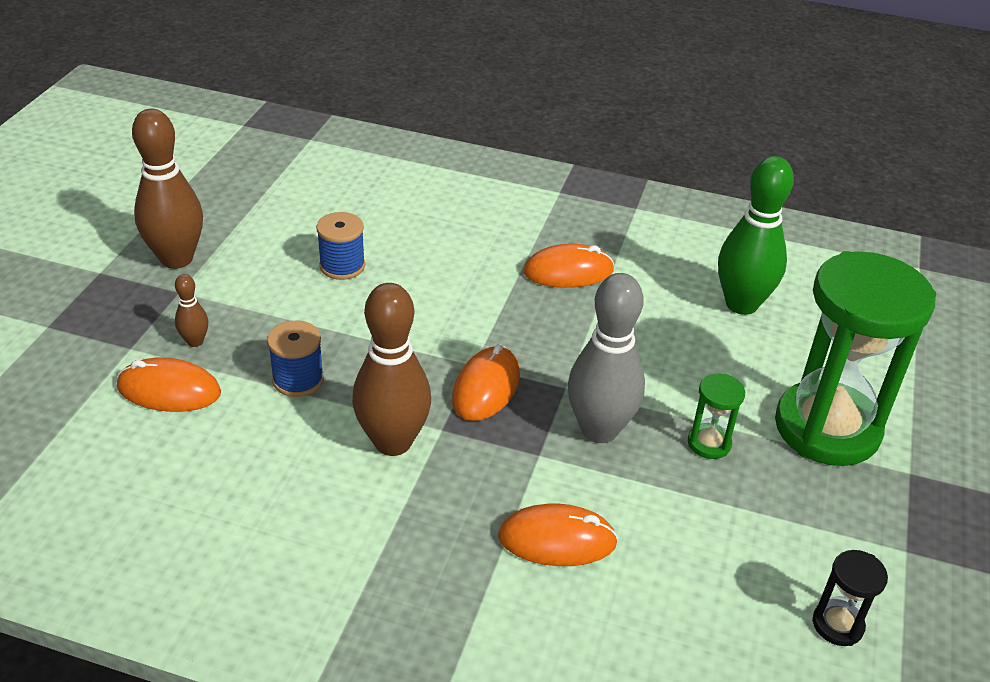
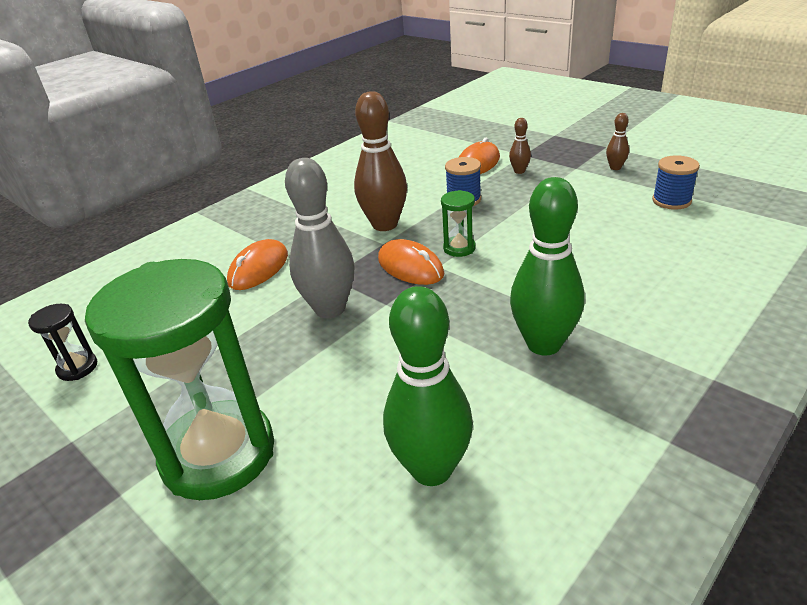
camera: 120 degrees right, 5 degrees down
(176, 259) = (615, 167): brown bowling pin -> brown bowling pin, size x0.46
(342, 266) = (589, 225): blue spool -> blue spool (671, 201)
(568, 271) = (543, 344): orange mouse -> green bowling pin
(709, 443) = (270, 363): green hourglass -> green hourglass (459, 248)

